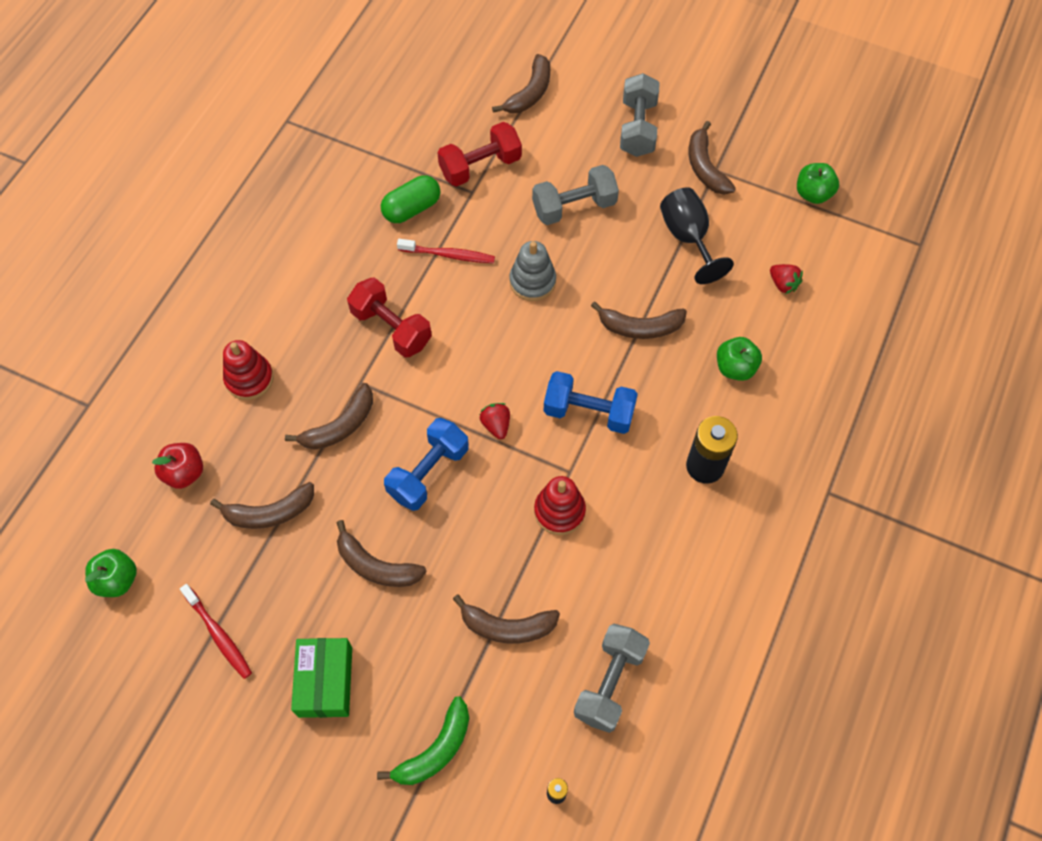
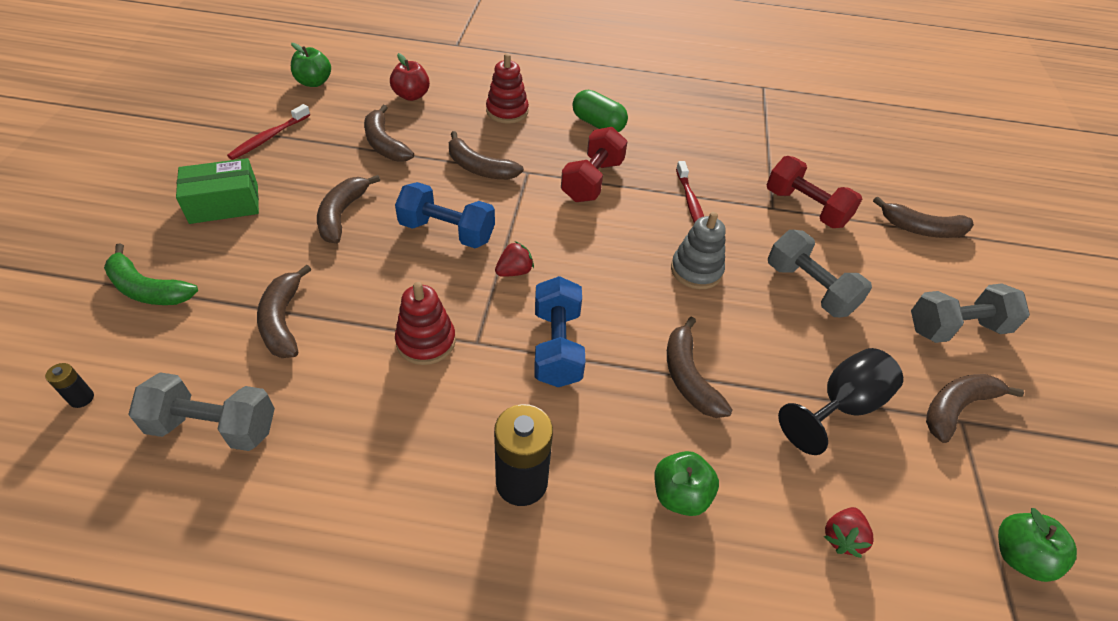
camera: 70 degrees right, 15 degrees down
(412, 208) = (726, 171): green capsule -> green capsule (598, 124)

